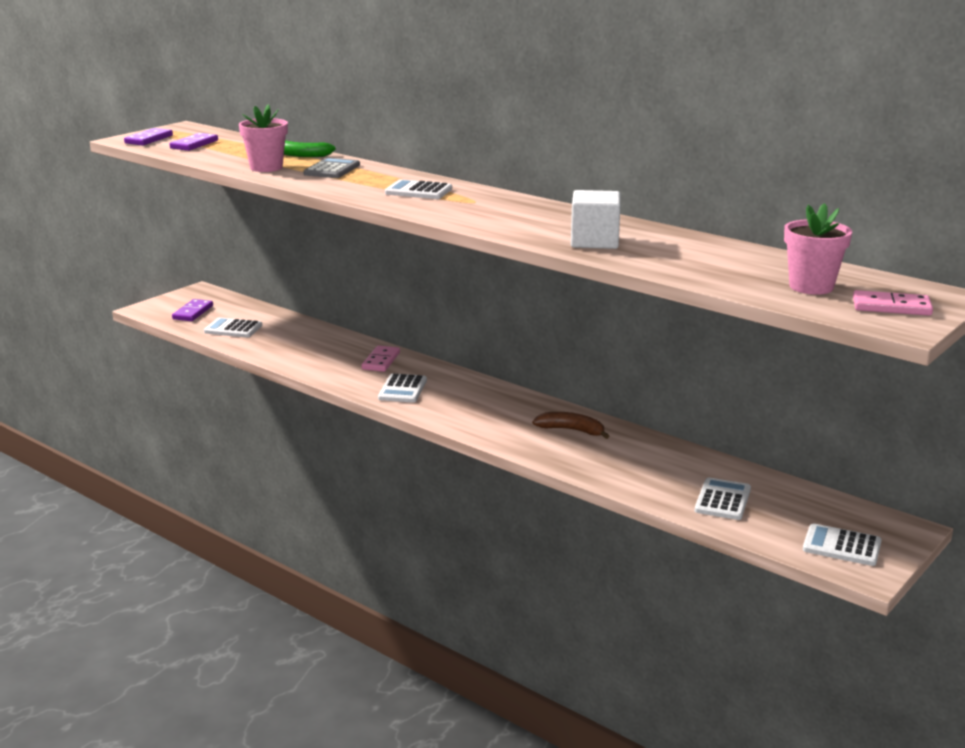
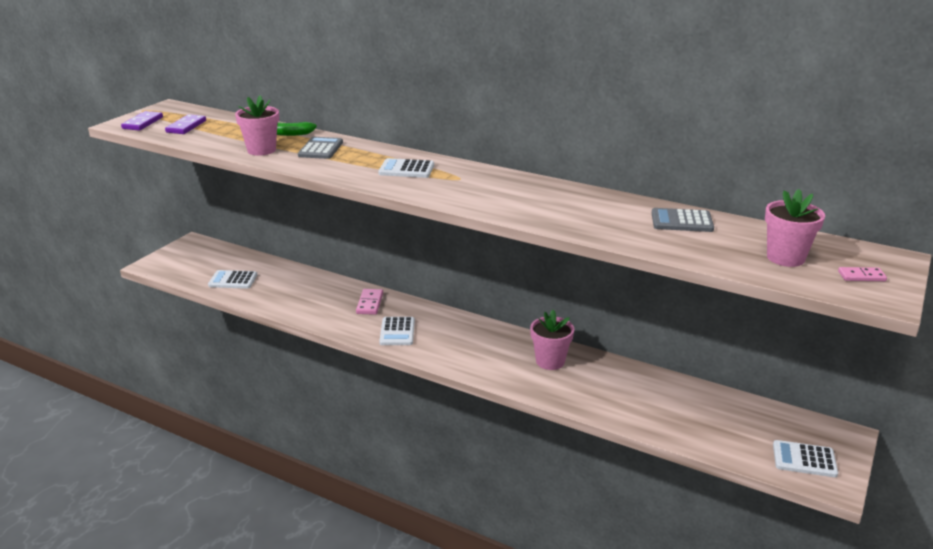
camera: 10 degrees left, 5 degrees up
(193, 312) = (192, 266): purple domino -> none
(571, 430) = (550, 361): brown banana -> pink flower pot
(594, 241) = (582, 218): white cube -> none
(709, 250) = (681, 221): none -> grey calculator
(722, 500) = (695, 422): white calculator -> none
(891, 307) = (861, 276): pink domino -> pink domino, size x0.67

